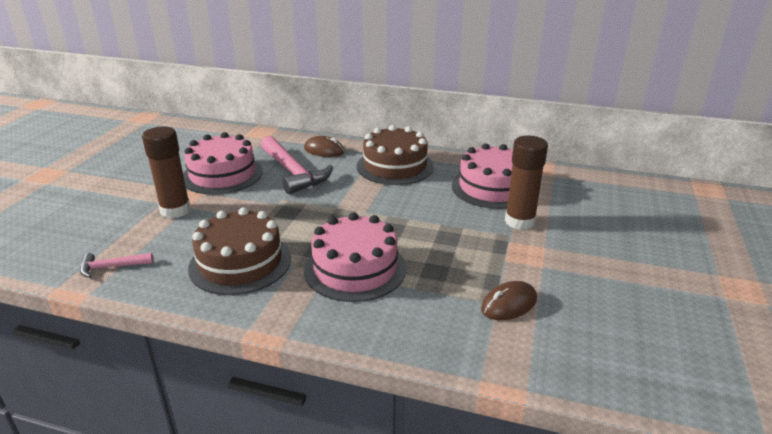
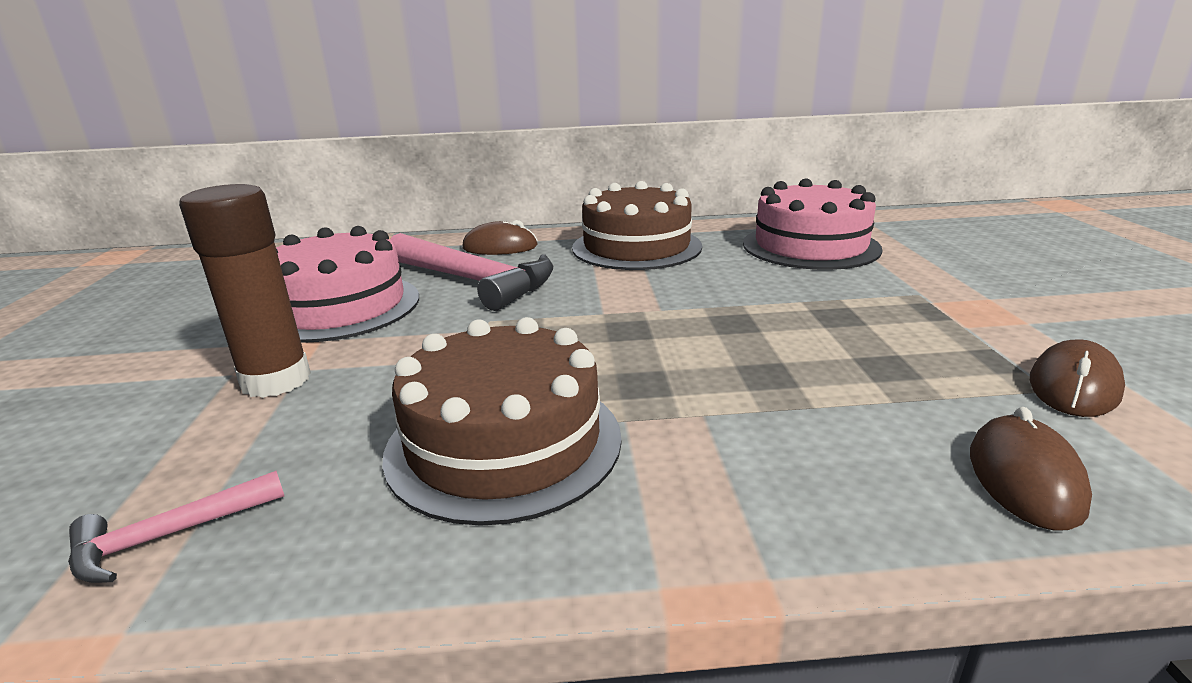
camera: 20 degrees left, 5 degrees down
(355, 269) = (748, 396): pink cake -> none
(423, 334) = (1025, 478): none -> brown mouse
(519, 221) = (907, 276): brown glue stick -> none

